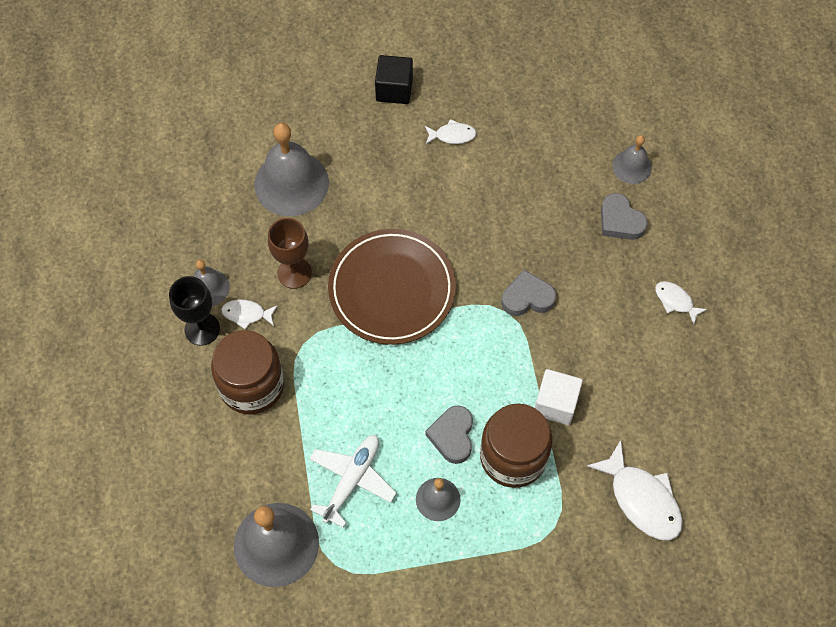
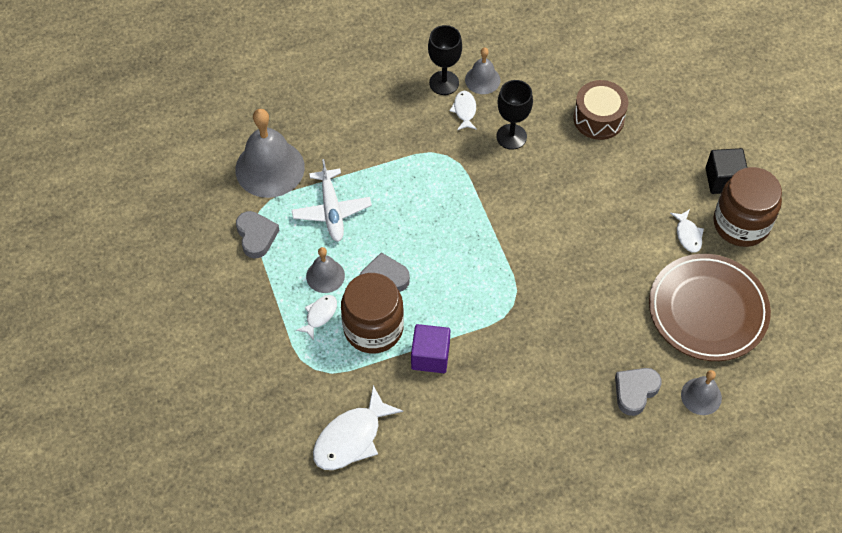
camera: 80 degrees right, 5 degrees down
(252, 385) = (401, 126): brown jar -> brown jar (741, 224)
(291, 183) = (598, 118): grey bell -> brown drum
(294, 273) = (511, 136): brown goblet -> black goblet
(352, 480) = (332, 210): white plane -> white plane turned 60 degrees clockwise
(392, 289) = (513, 211): brown plate -> brown plate (707, 310)
(527, 297) = (531, 320): grey heart -> grey heart (256, 236)
(555, 403) = (430, 356): white cube -> purple cube
(675, 301) = (559, 450): white fish -> white fish (319, 315)

